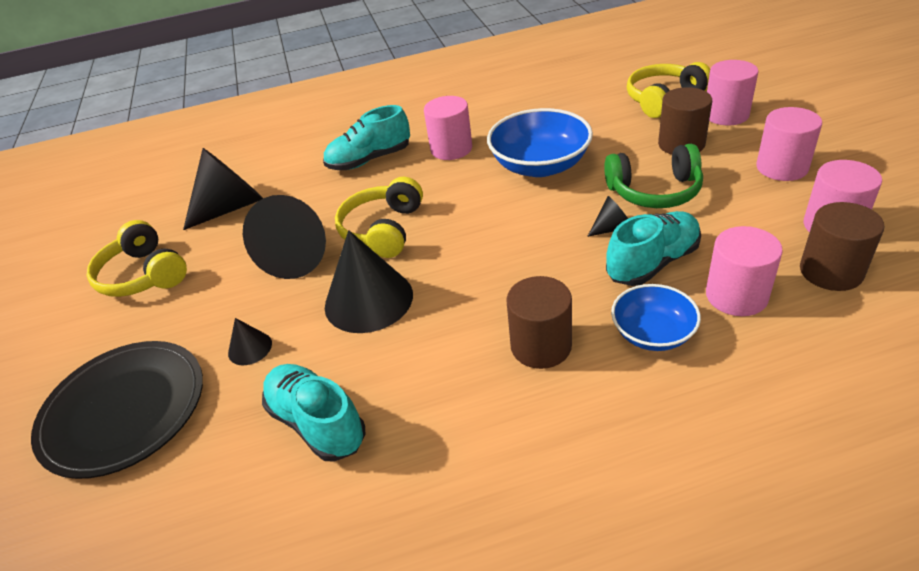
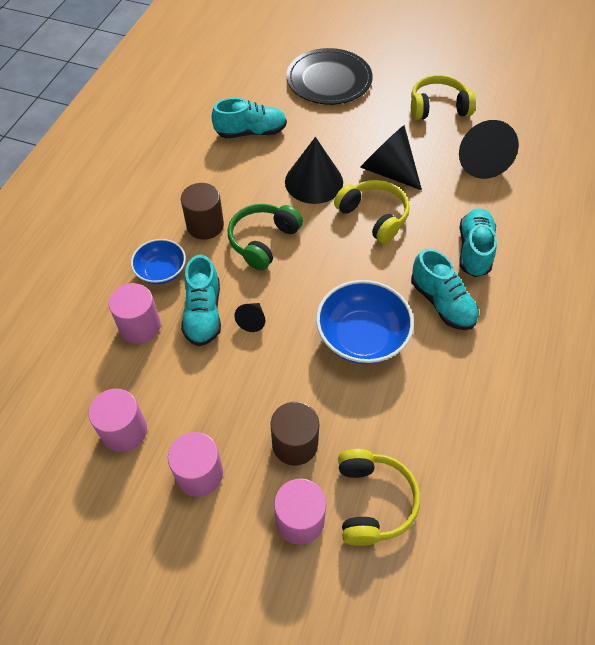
camera: 120 degrees right, 15 degrees up
(250, 348) = (326, 128): black cone -> none
(451, 149) = (442, 303): pink cylinder -> turquoise shoe
(654, 191) = (261, 373): green headphones -> green headphones (263, 241)
(831, 271) = (101, 386): brown cylinder -> none

